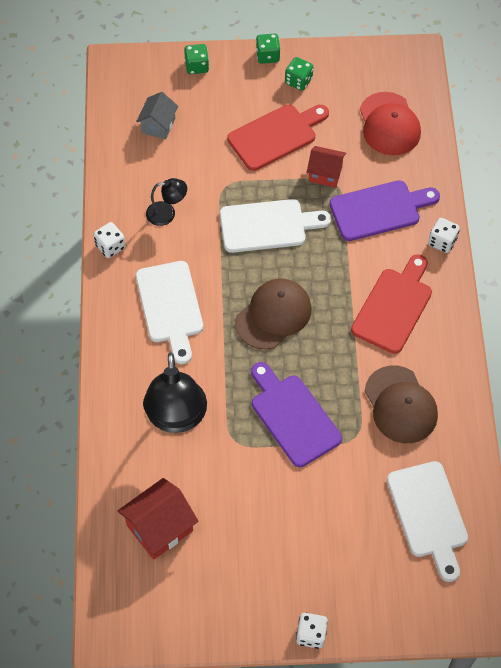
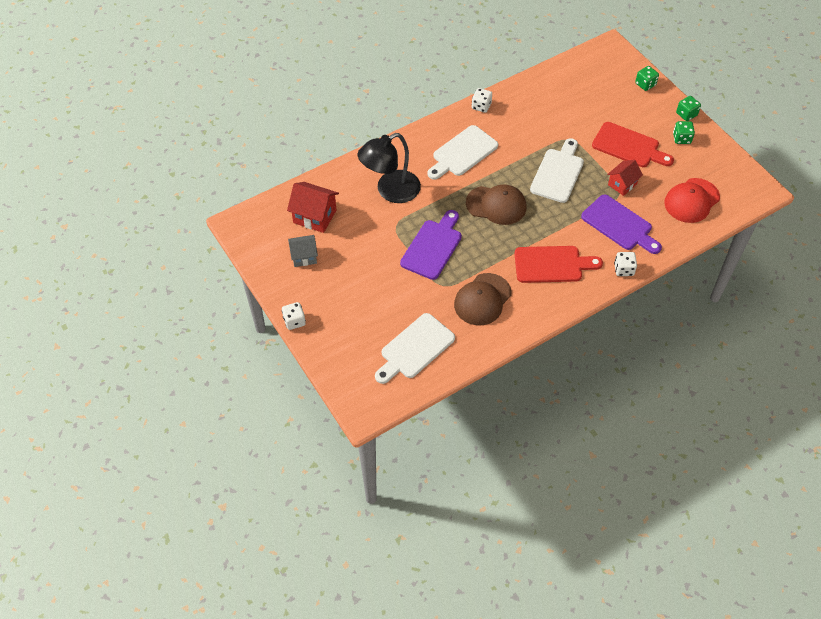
camera: 60 degrees right, 5 degrees down
(158, 125) = (585, 87): grey house -> grey house (304, 257)
(167, 213) = (526, 121): black lamp -> none
(268, 226) = (558, 173): white cutting board -> white cutting board turned 120 degrees counterclockwise
(325, 174) = (622, 184): red house -> red house turned 60 degrees clockwise

